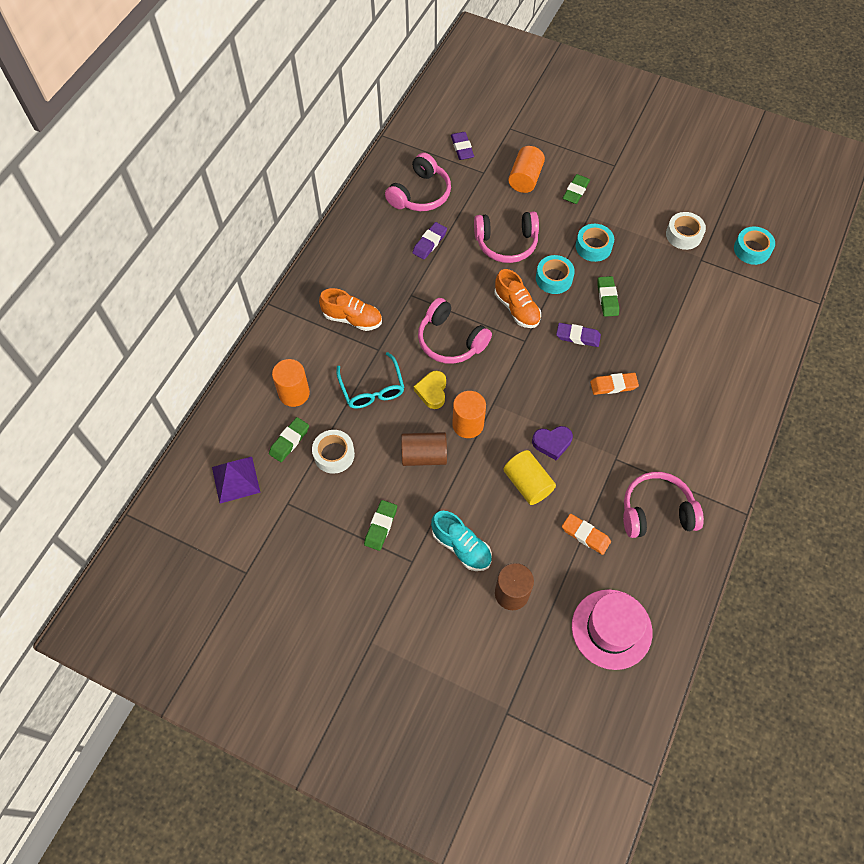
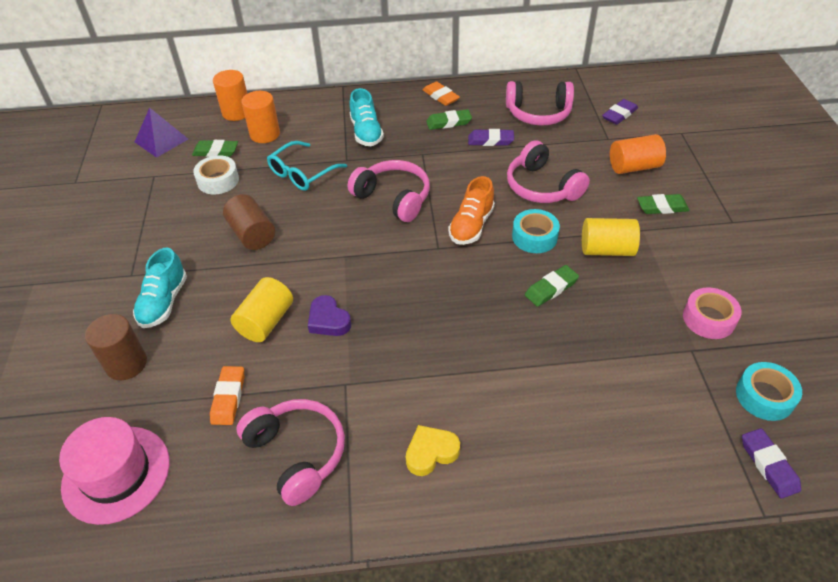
camera: 60 degrees right, 15 degrees down
(352, 318) = (366, 132): orange shoe -> turquoise shoe
(380, 526) = (159, 239): green eraser -> green eraser (449, 122)
(432, 391) = (327, 210): yellow heart -> yellow heart (431, 452)
(450, 340) = (393, 198): pink headphones -> pink headphones turned 120 degrees clockwise
(468, 424) = (307, 249): orange cylinder -> orange cylinder (236, 112)
(578, 337) = (479, 285): purple eraser -> purple eraser (768, 465)
(593, 246) = (606, 249): turquoise tape -> yellow cylinder
(613, 385) = (441, 341): orange eraser -> orange eraser (441, 96)
(683, 235) = (708, 319): white tape -> pink tape

